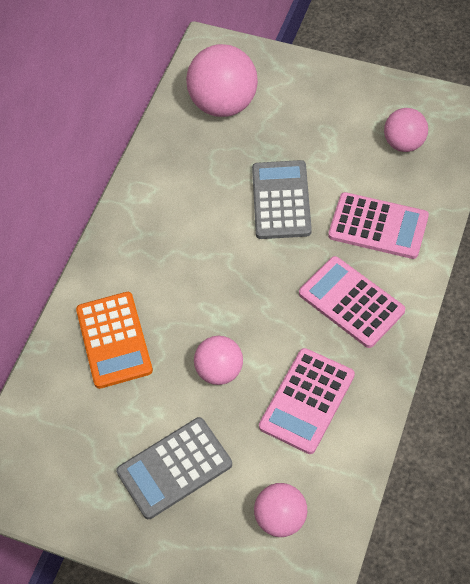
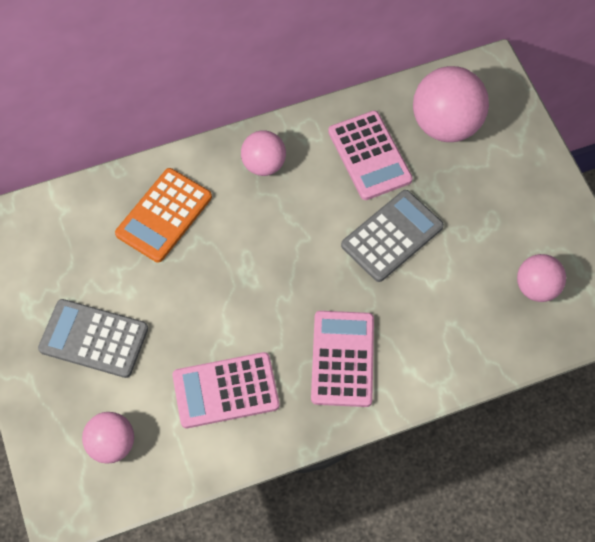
camera: 45 degrees right, 5 degrees up
(219, 370) = (199, 308): pink ball -> pink ball (264, 164)
(378, 226) = (434, 327): pink calculator -> pink calculator (369, 156)

